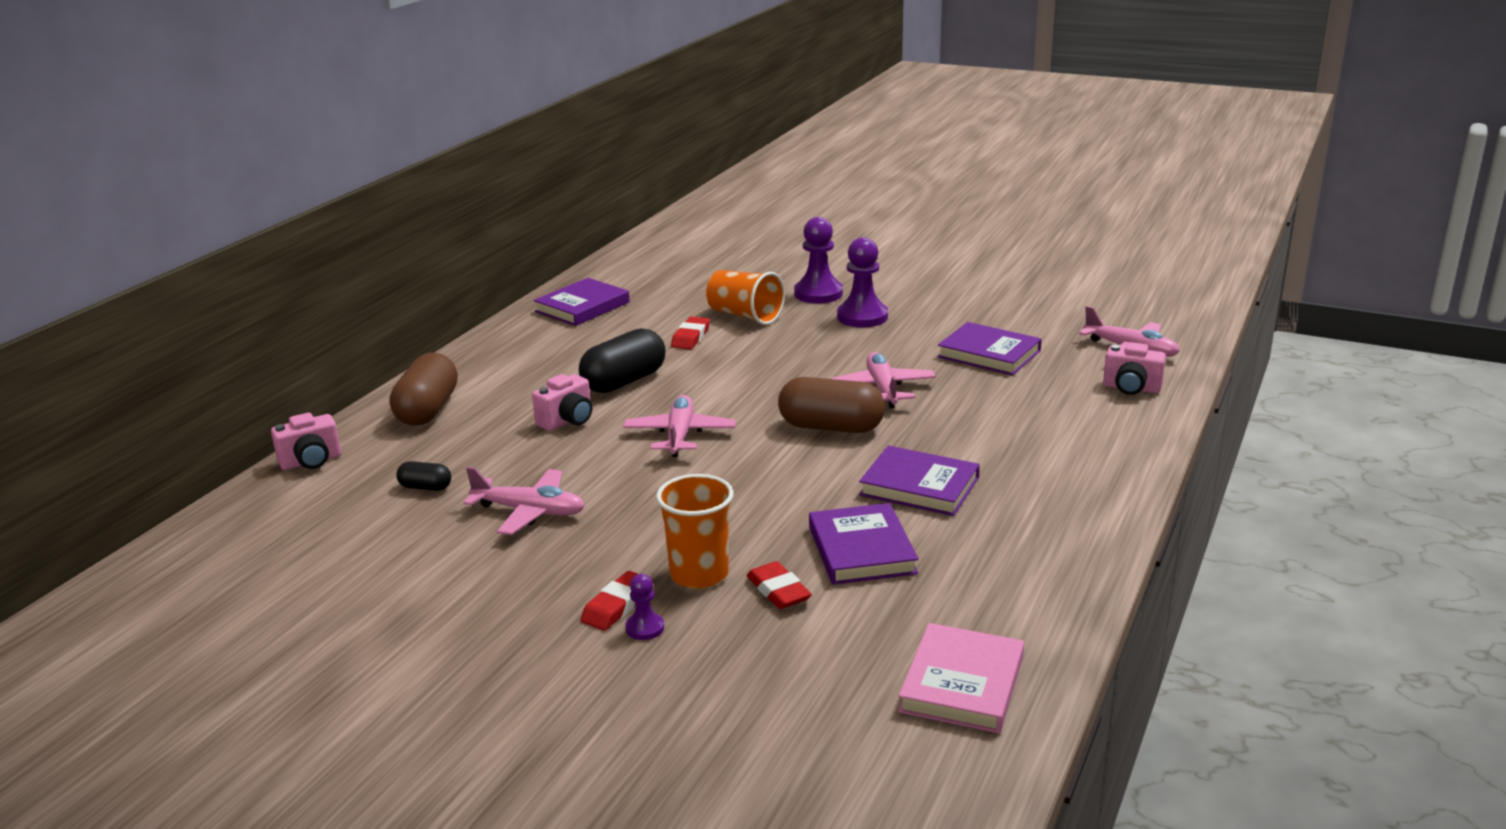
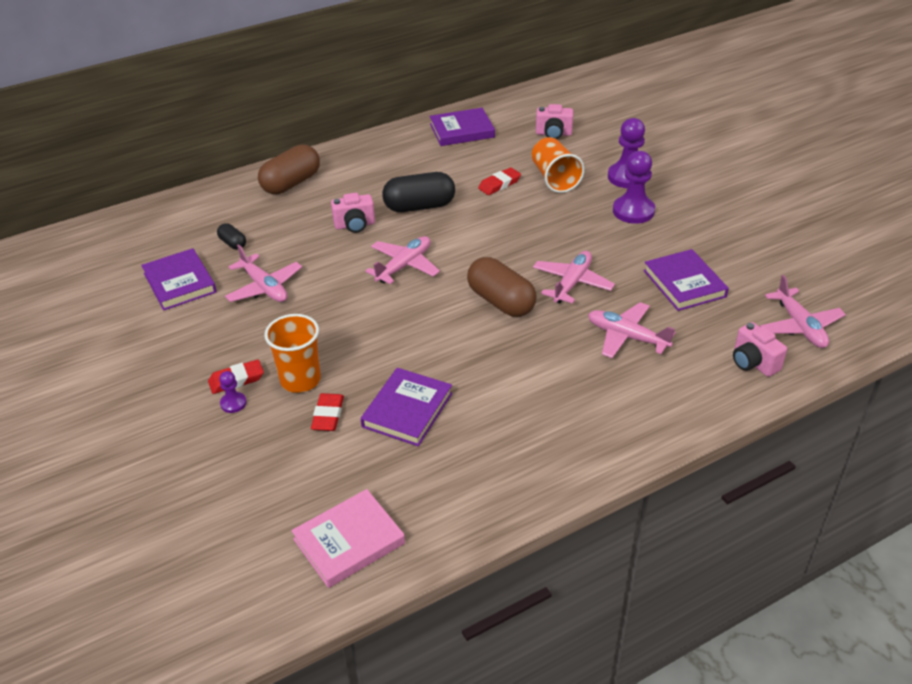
camera: 35 degrees right, 15 degrees up
(311, 462) = (199, 198): pink camera -> pink camera (553, 134)
(919, 486) = (499, 378): purple book -> purple book (180, 283)
(995, 410) = (627, 337): none -> pink plane

